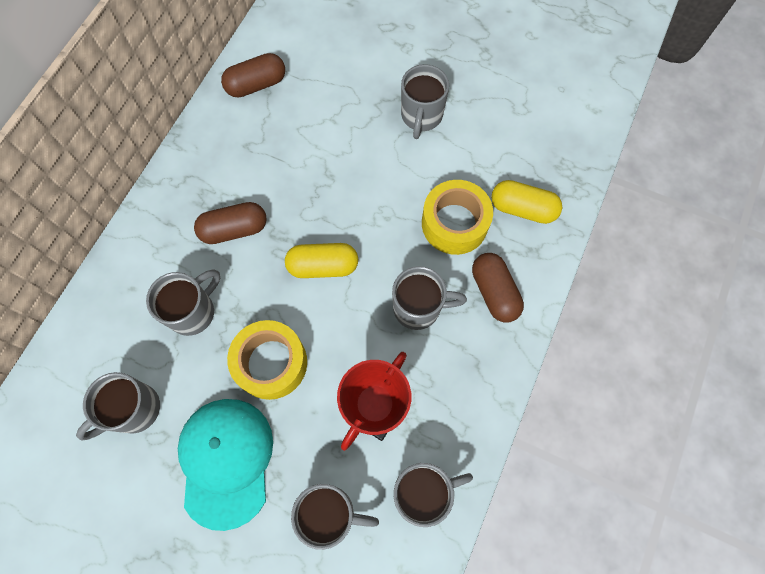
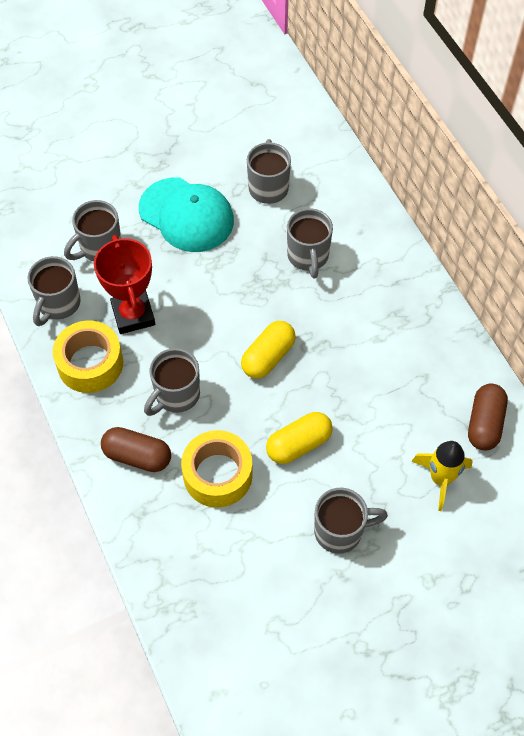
camera: 130 degrees right, 10 degrees down
(234, 229) = (352, 320): brown capsule -> none
(271, 363) = (226, 278): yellow tape -> yellow tape (90, 363)
(326, 84) = (440, 479): none -> yellow rocket
(421, 116) = (340, 531): grey mug -> grey mug turned 120 degrees clockwise
(522, 209) = (182, 538): yellow capsule -> yellow capsule (298, 444)

